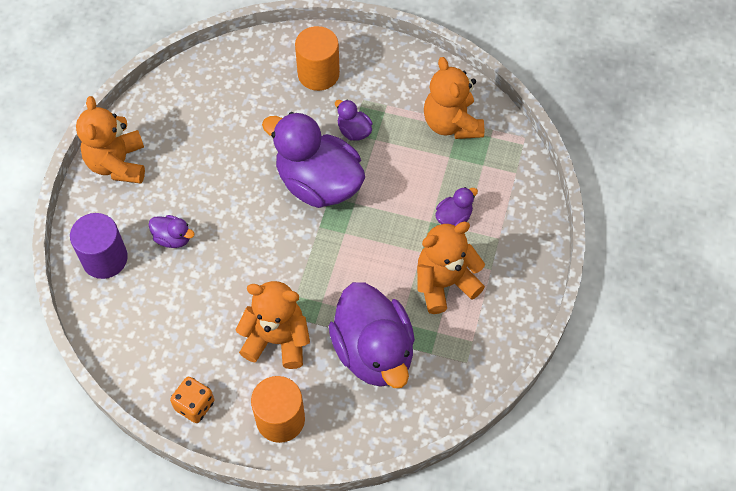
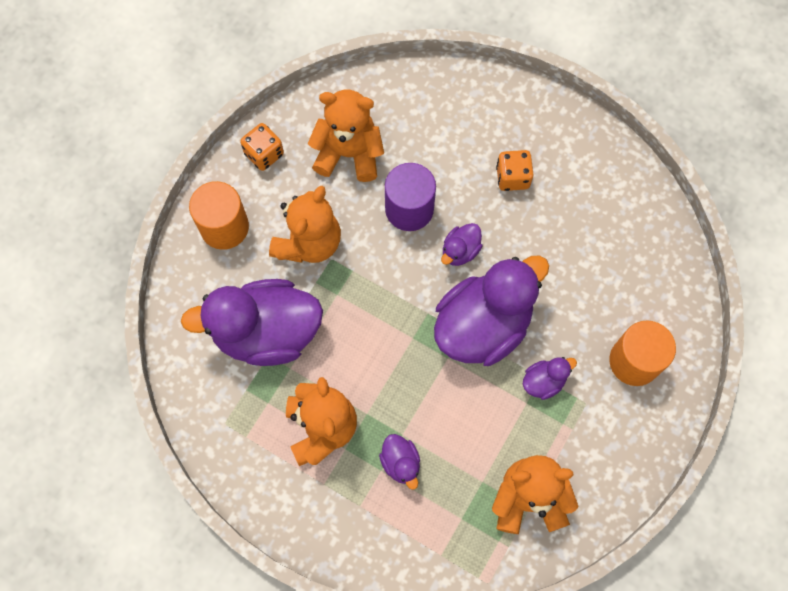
camera: 105 degrees right, 10 degrees up
(105, 259) = (446, 100): purple cylinder -> purple cylinder (409, 209)
(117, 164) = (558, 129): orange teddy bear -> orange teddy bear (349, 153)
(173, 238) = (453, 166): purple duck -> purple duck (460, 251)
(174, 189) = (512, 177): none -> orange dice

